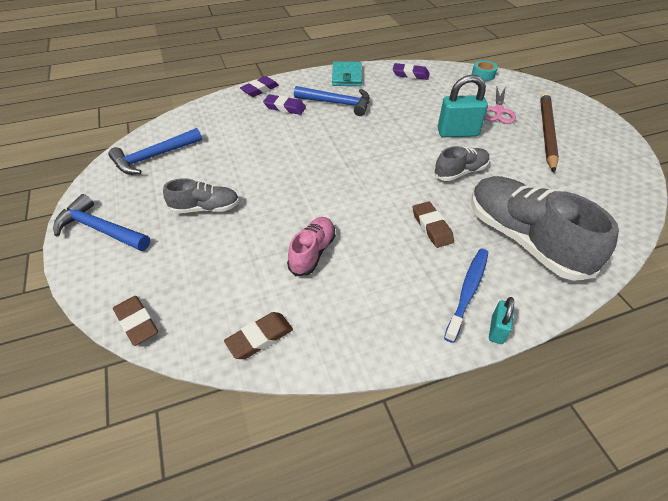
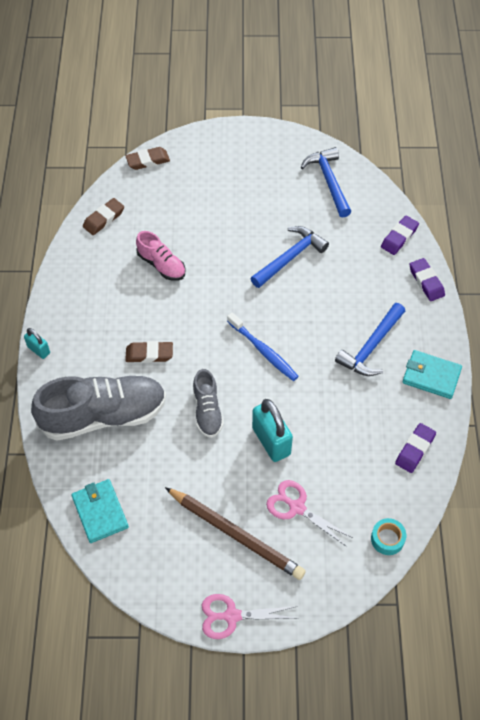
camera: 110 degrees right, 10 degrees up
(100, 229) = (246, 145): blue hammer -> blue hammer (290, 257)
(205, 208) = (243, 208): grey shoe -> none
(260, 338) = (104, 219): brown eraser -> brown eraser turned 60 degrees clockwise
(284, 107) = (379, 296): purple eraser -> purple eraser (399, 237)
(457, 133) = (271, 441): turquoise padlock -> turquoise padlock turned 45 degrees counterclockwise
(468, 292) = (76, 348): blue toothbrush -> blue toothbrush (263, 351)
(602, 121) = (231, 616): none -> pink scissors
(611, 210) = (100, 512): none -> turquoise wallet

